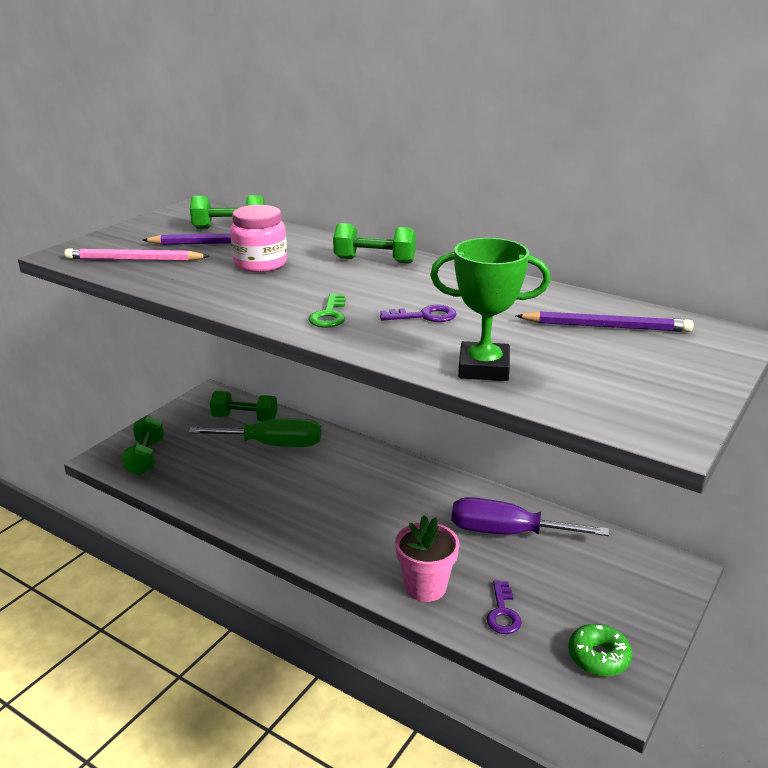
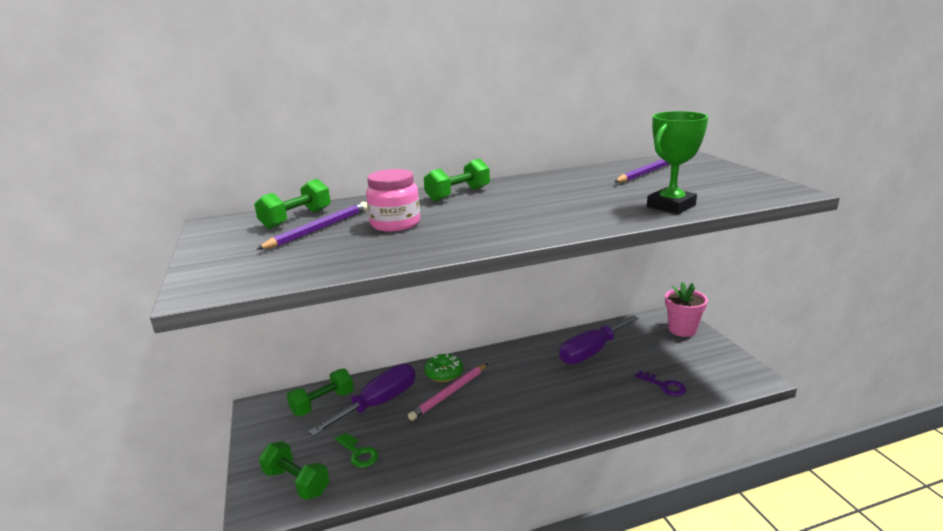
camera: 50 degrees left, 5 degrees down
(134, 260) = (286, 263): pink pencil -> pink pencil (449, 393)
(273, 445) = (378, 403): green screwdriver -> purple screwdriver
(329, 315) = (531, 224): green key -> green key (358, 453)
(424, 316) = (573, 202): purple key -> none
(425, 587) = (615, 403): pink flower pot -> pink flower pot (682, 330)
(598, 657) = (725, 371): green donut -> green donut (444, 373)

